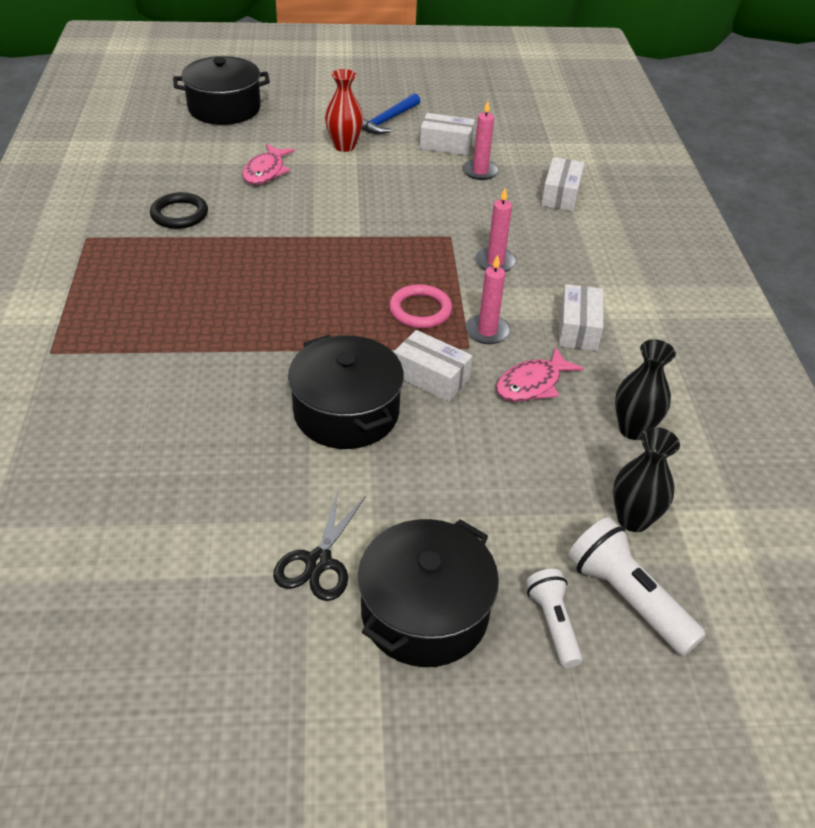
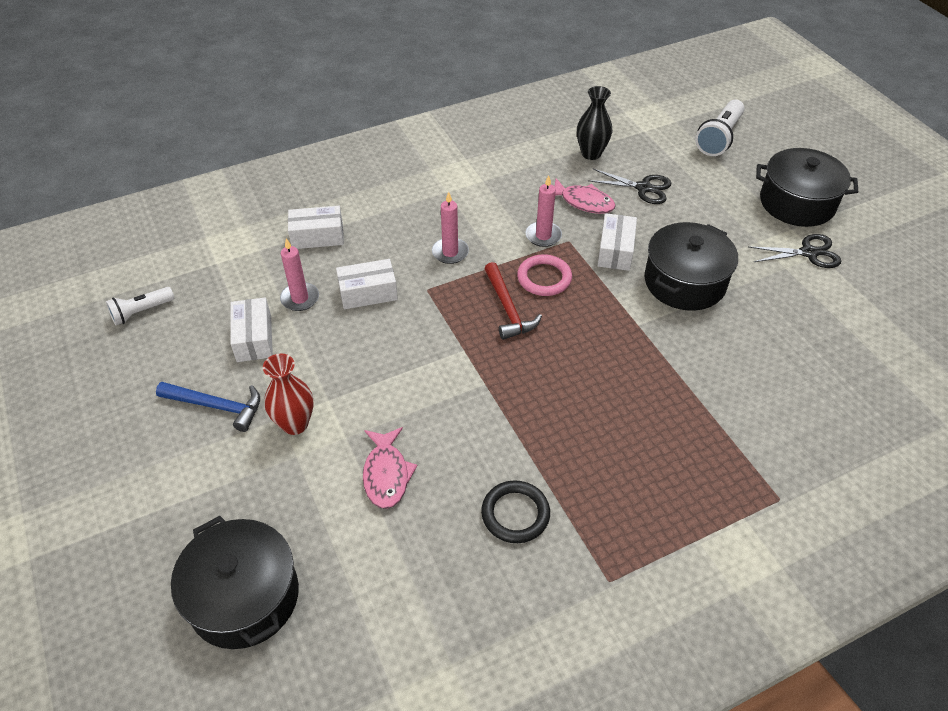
camera: 110 degrees left, 5 degrees up
(266, 171) = (386, 474): pink fish -> pink fish turned 90 degrees clockwise
(392, 274) = (507, 309): none -> red hammer
(537, 450) = (643, 188): none -> black scissors
(553, 624) = (758, 159): white flashlight -> white flashlight (141, 312)
(578, 329) = (506, 193): white box -> white box (368, 293)
(633, 519) = (664, 143): black vase -> none

